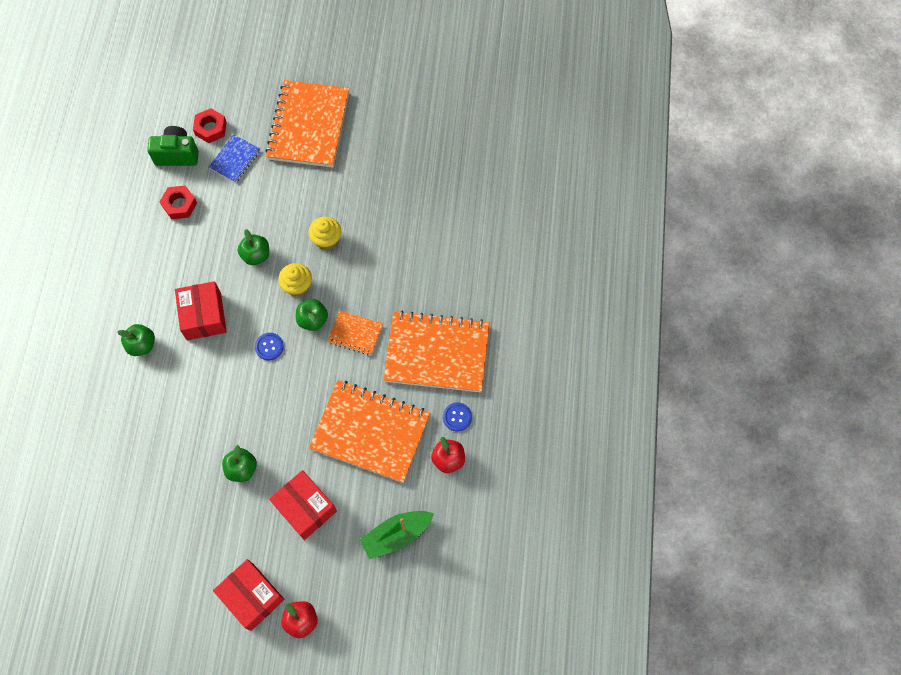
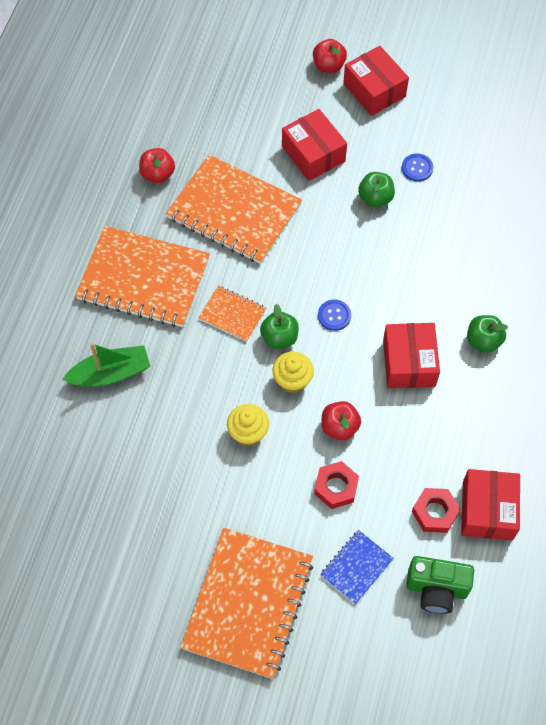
camera: 170 degrees left, 5 degrees down
(140, 212) = (487, 510): none -> red box
(210, 128) = (387, 623): red nut -> red nut (336, 487)
(256, 255) = (339, 427): green apple -> red apple
(396, 535) = (225, 118): green boat -> green boat (111, 373)
(457, 417) = (138, 212): blue button -> blue button (417, 168)

